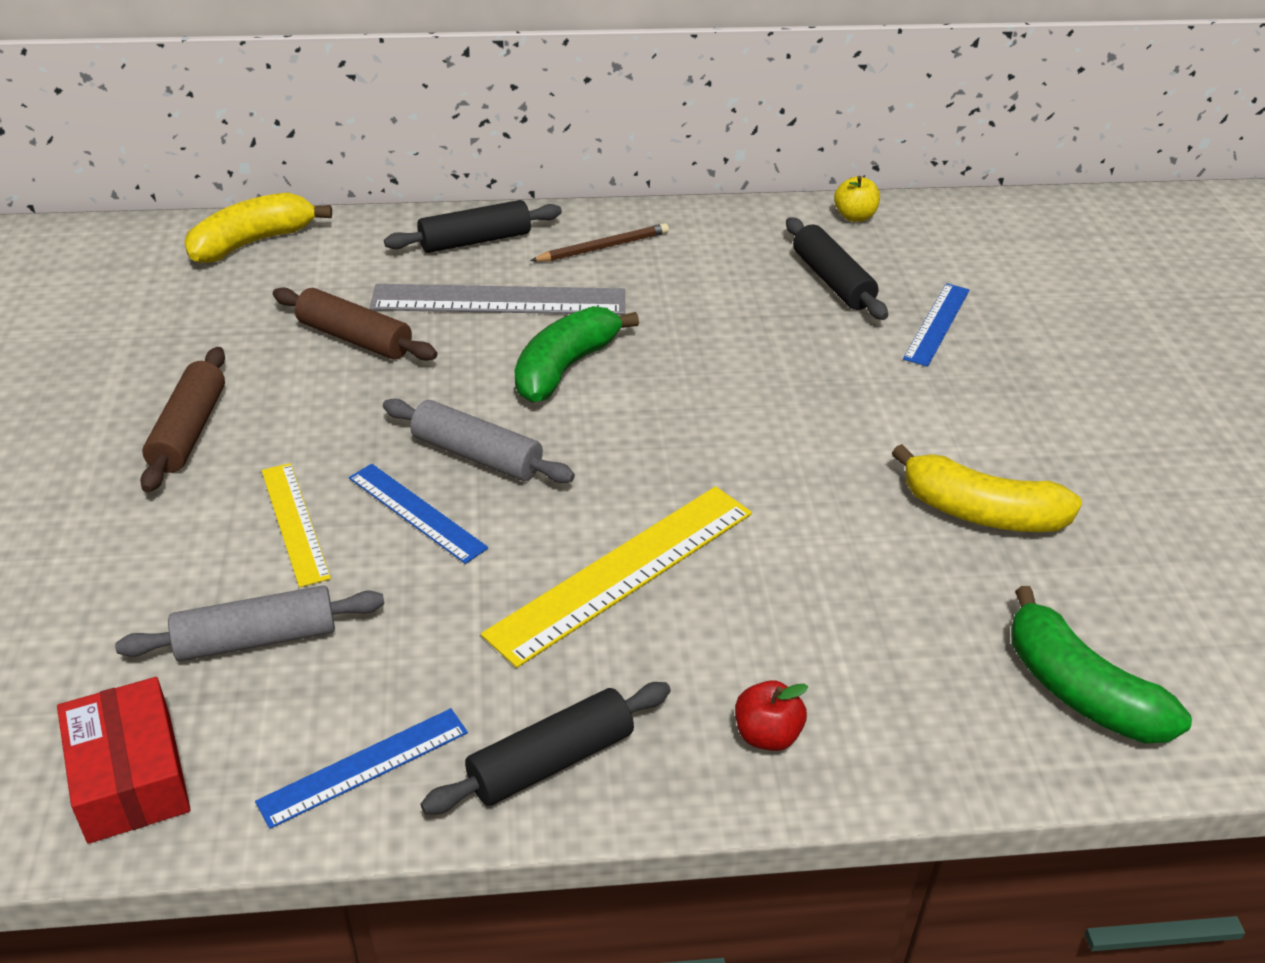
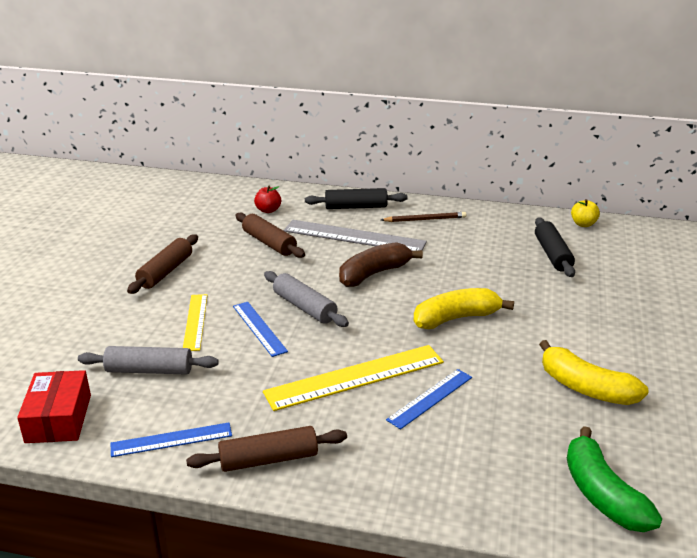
camera: 20 degrees right, 10 degrees down
(253, 242) = (240, 192): yellow banana -> yellow banana (456, 318)
(551, 761) = (269, 459): black rolling pin -> brown rolling pin
(565, 368) = (374, 274): green banana -> brown banana
(767, 735) = (395, 474): red apple -> red apple (268, 210)
(937, 324) = (608, 286): blue ruler -> blue ruler (430, 398)

